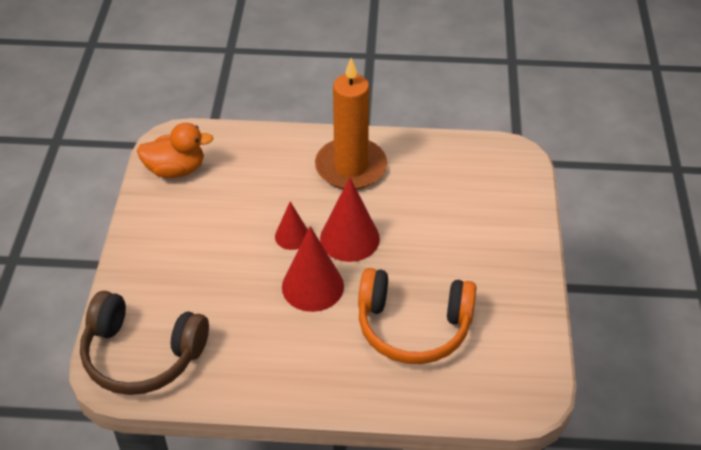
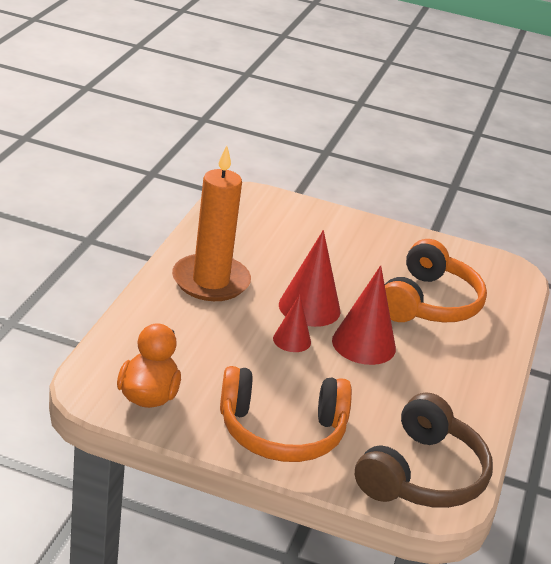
camera: 80 degrees left, 15 degrees down
(164, 254) = (281, 431): none -> orange headphones

